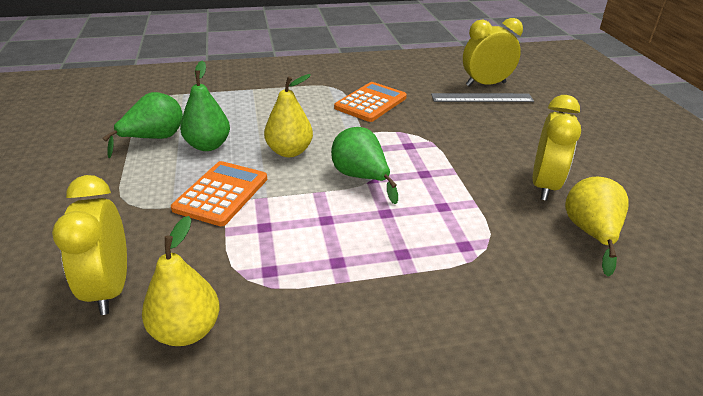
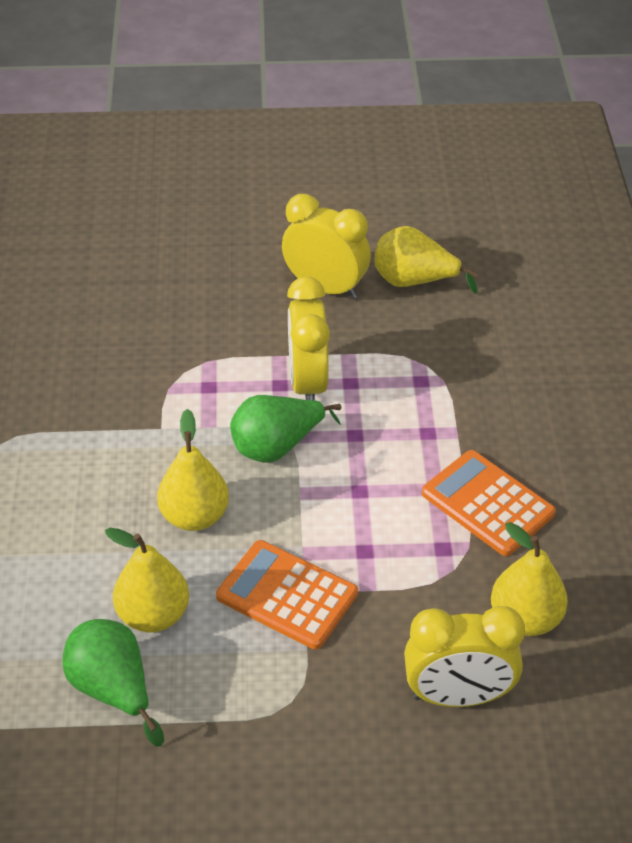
camera: 80 degrees left, 10 degrees up
(208, 145) = (153, 615): green pear -> yellow pear
(370, 103) = (70, 407): orange calculator -> orange calculator (487, 503)
(482, 98) = (94, 281): grey ruler -> none
(485, 84) = (52, 266): yellow clock -> yellow clock (307, 383)

